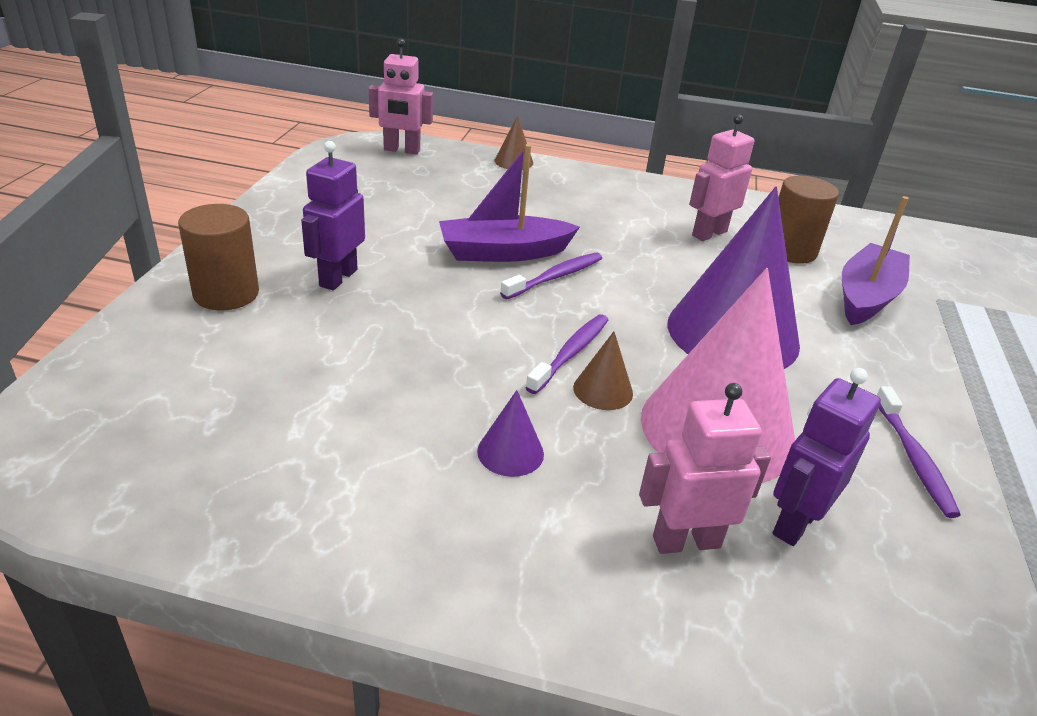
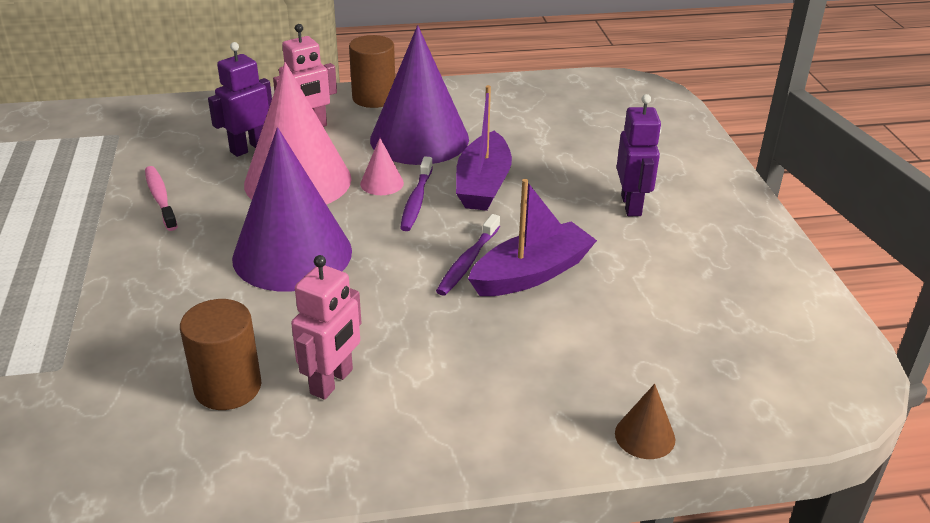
camera: 160 degrees right, 0 degrees up
(226, 294) = (683, 171): brown cylinder -> brown cylinder (374, 98)
(401, 150) = (792, 397): pink robot -> none
(510, 452) = (419, 139): purple cone -> purple cone, size x2.46
(603, 390) = (382, 183): brown cone -> pink cone
(794, 522) = (248, 148): purple robot -> purple robot turned 150 degrees counterclockwise
(866, 297) = (148, 341): purple boat -> purple boat (483, 184)
(914, 458) = (160, 198): purple toothbrush -> pink toothbrush

